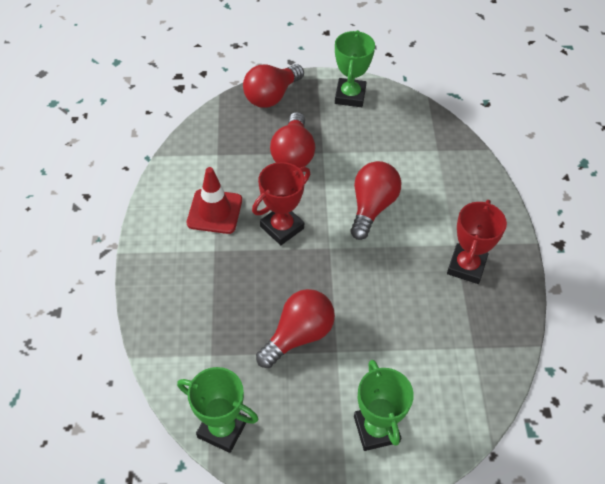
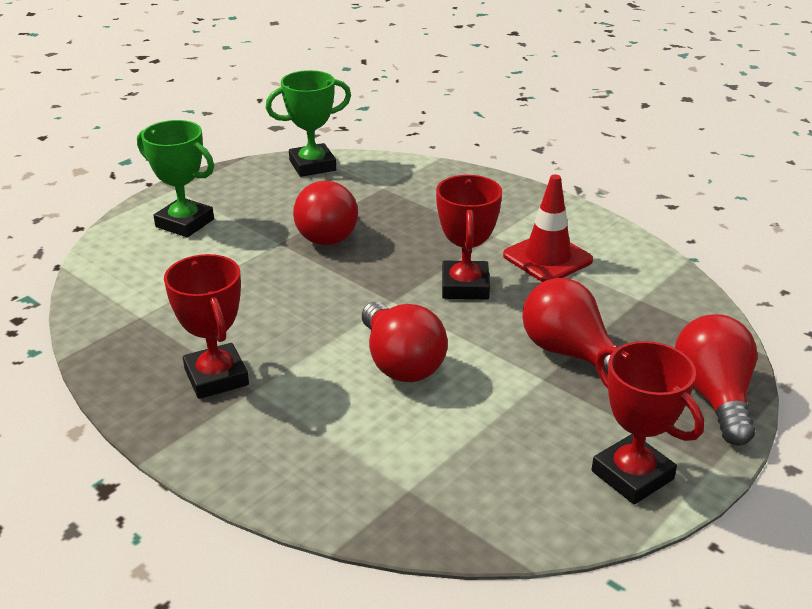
camera: 135 degrees right, 20 degrees down
(350, 96) = (632, 475): green trophy -> red trophy

